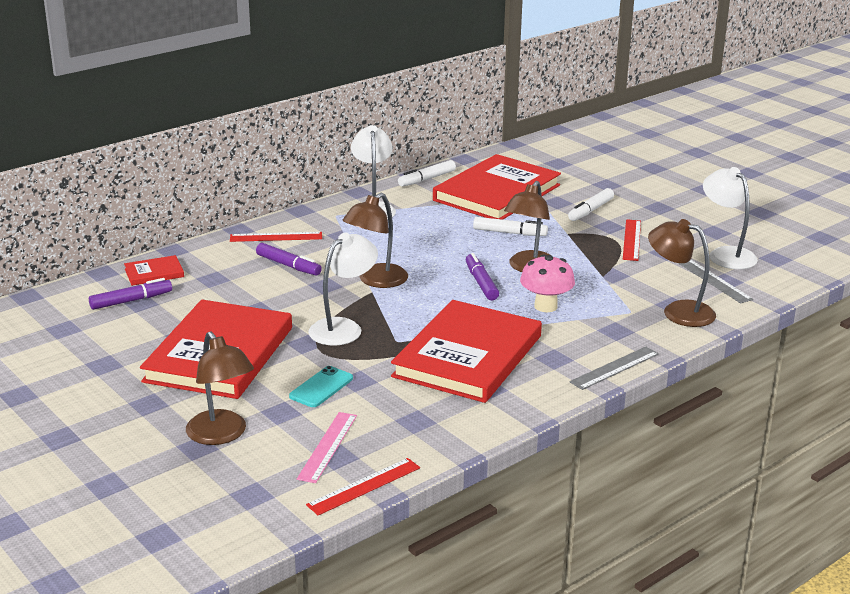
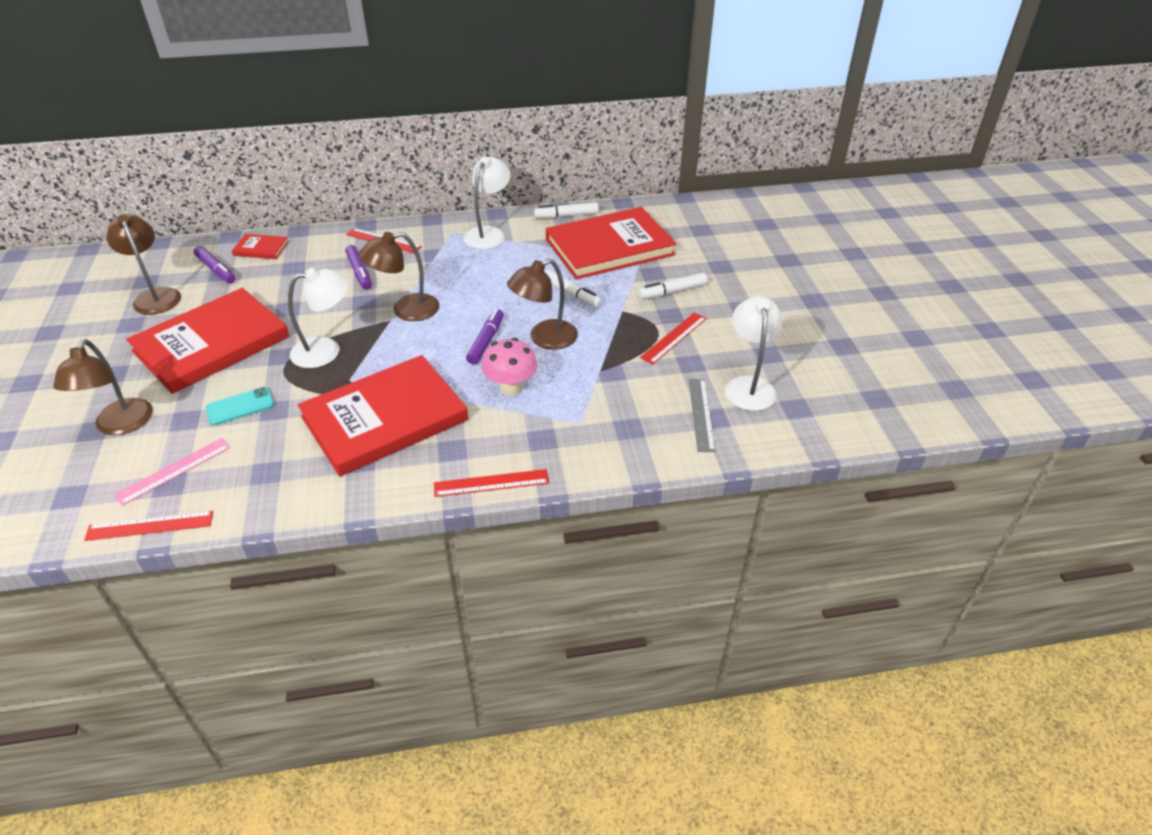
camera: 30 degrees right, 15 degrees up
(131, 301) = (216, 270): purple marker -> purple marker turned 45 degrees clockwise
(614, 368) = (491, 483): grey ruler -> red ruler
(678, 311) = (625, 438): brown lamp -> brown lamp (155, 296)

